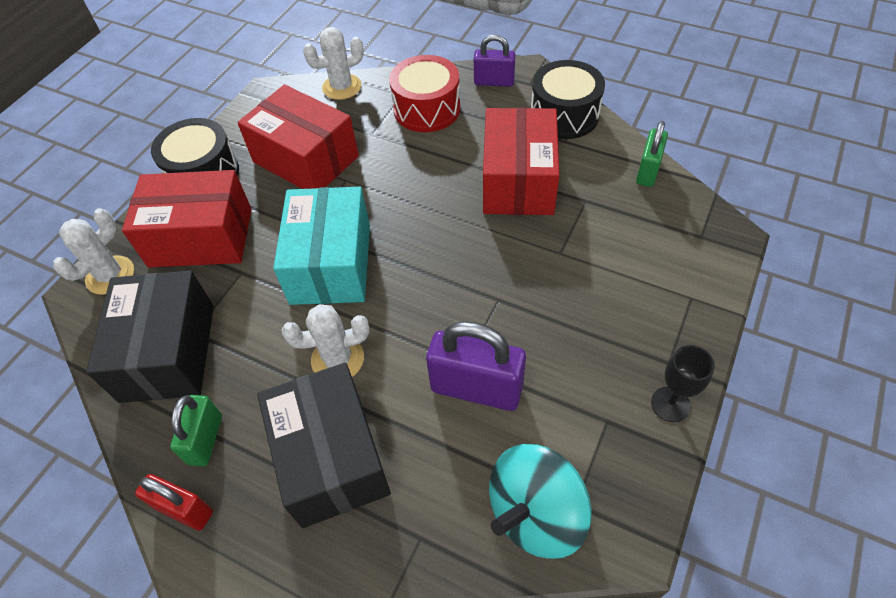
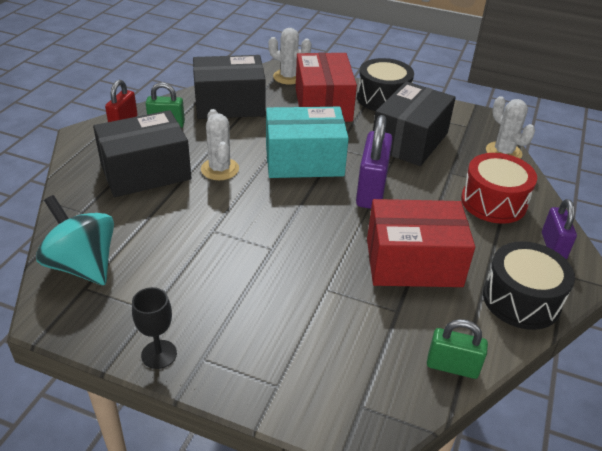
camera: 80 degrees right, 15 degrees down
(305, 159) = (409, 141): red box -> black box
(476, 388) = (188, 236): purple padlock -> purple padlock (371, 191)

